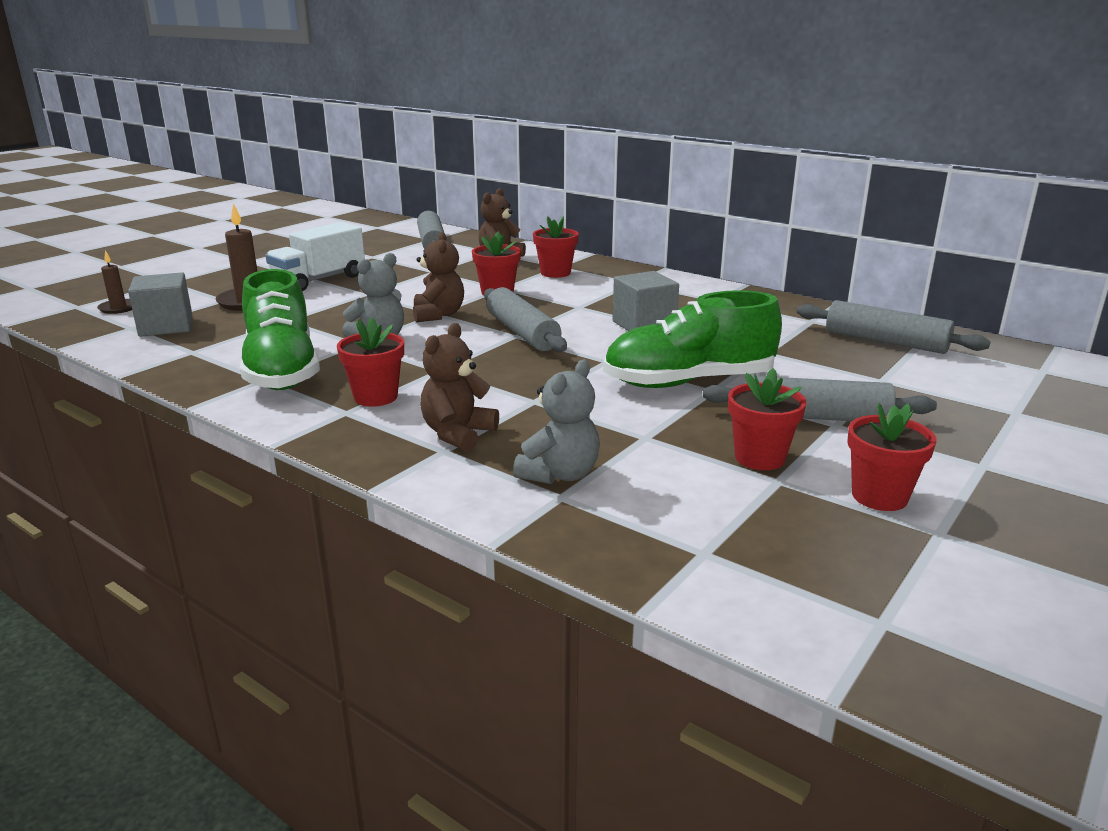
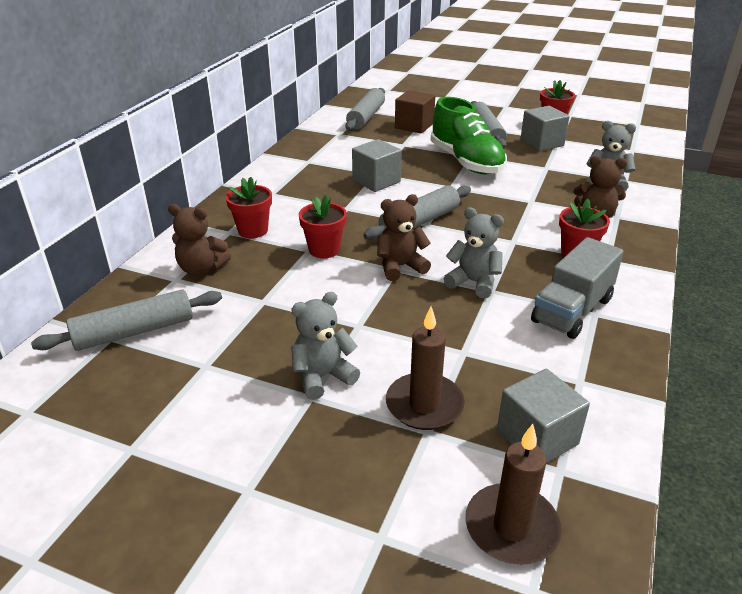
camera: 105 degrees left, 10 degrees up
(118, 308) = (511, 527): brown candle -> brown candle, size x1.69
(282, 370) = (572, 310): green shoe -> grey truck
(319, 280) = (322, 377): white truck -> grey teddy bear
(759, 458) = (542, 143): red flower pot -> grey cube
(848, 368) = (414, 126): none -> brown cube

